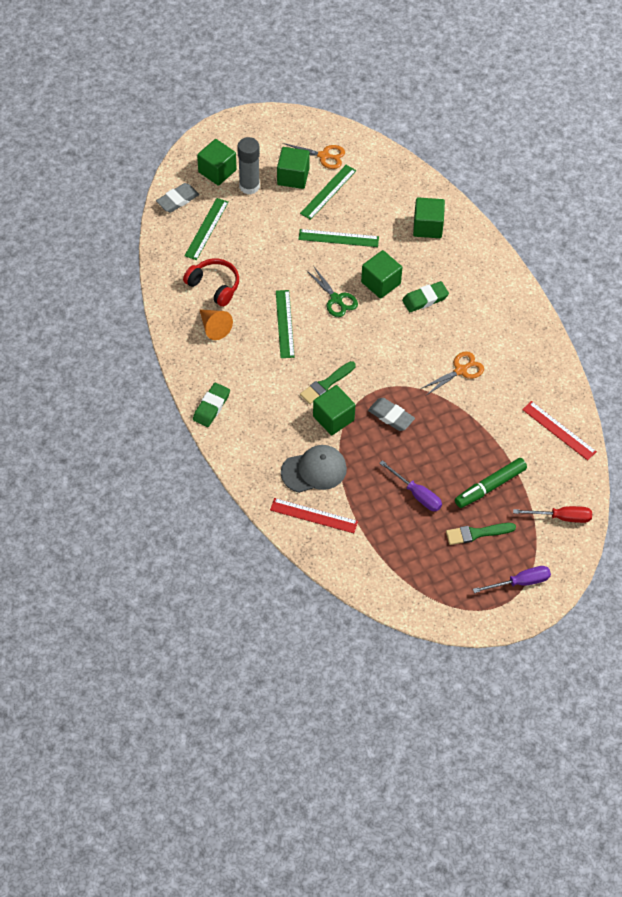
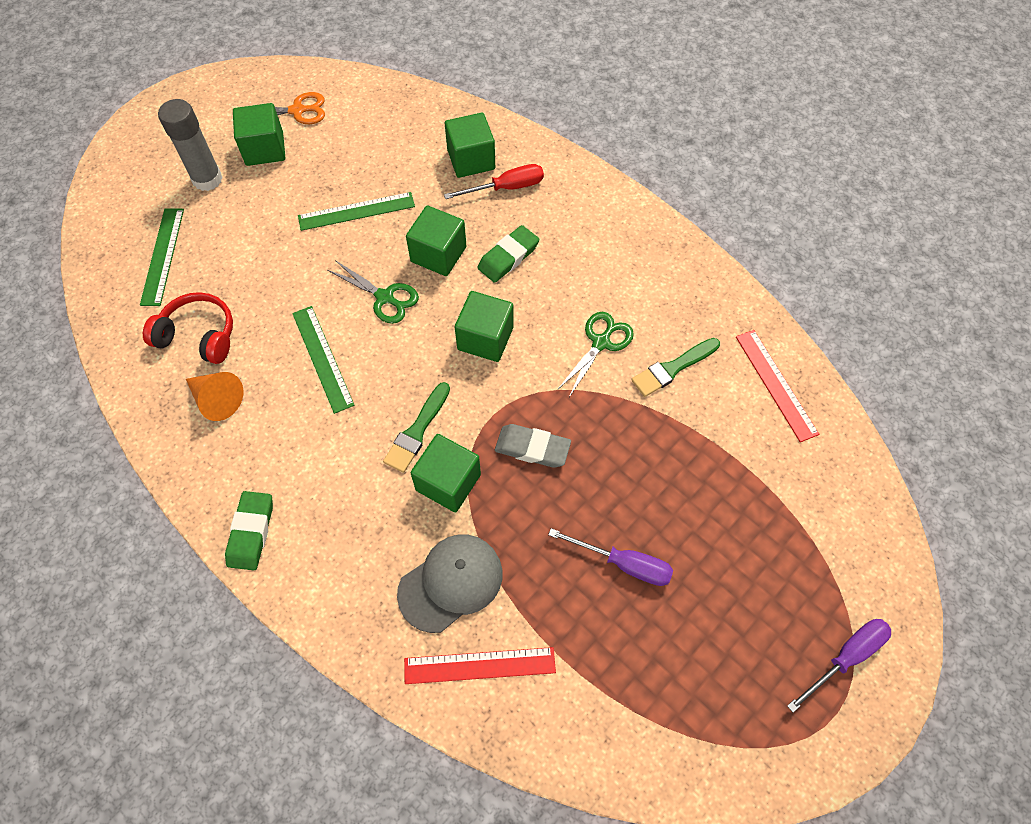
camera: 20 degrees left, 5 degrees up
(177, 200) = (108, 228): grey eraser -> none
(217, 171) = (155, 172): green cube -> green cube (485, 338)
(328, 192) = (320, 155): green ruler -> none
(460, 370) = (601, 342): orange scissors -> green scissors
(477, 533) = (741, 596): green brush -> green brush (673, 368)
(490, 486) = (724, 509): green marker -> none
(559, 430) = (776, 384): red ruler -> red ruler turned 45 degrees clockwise
(561, 517) = (848, 520): red screwdriver -> red screwdriver (506, 188)

